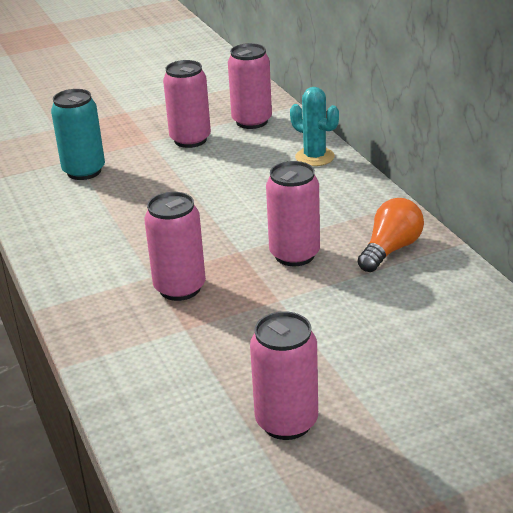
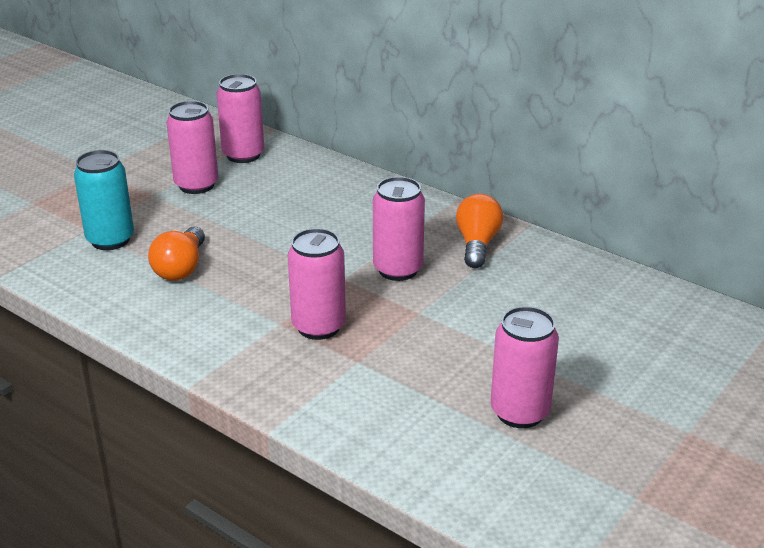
camera: 30 degrees left, 0 degrees up
(116, 208) = (181, 268): none -> orange light bulb
(314, 157) = (336, 177): turquoise cactus -> none

